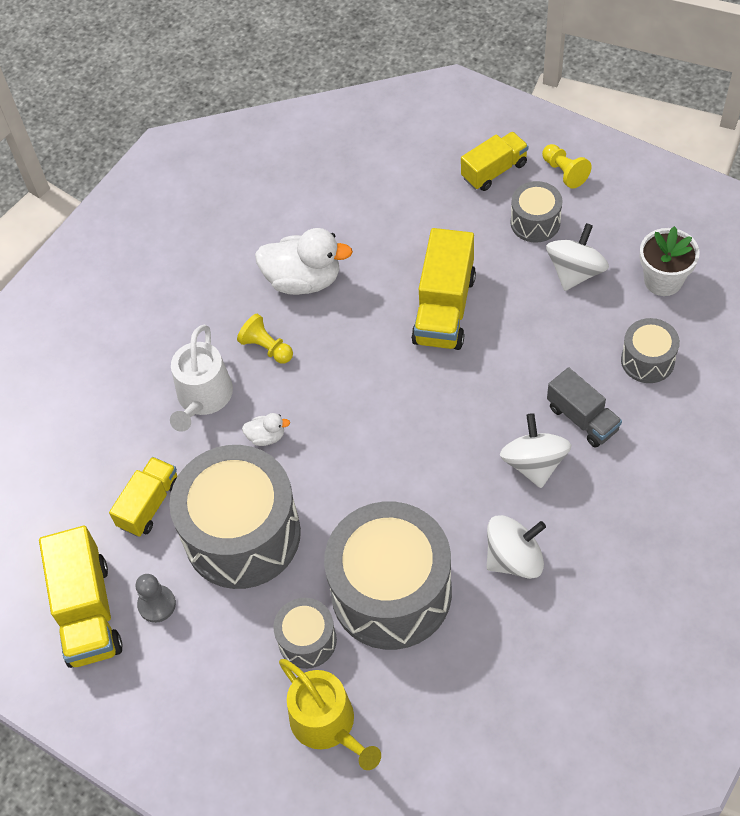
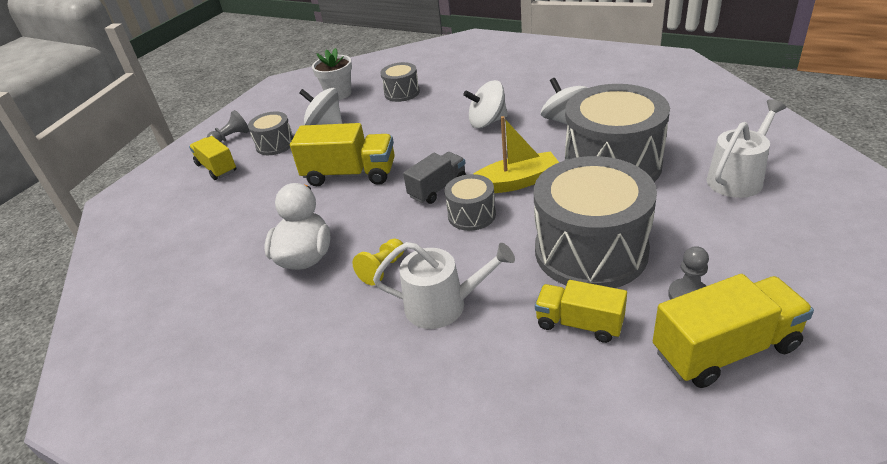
camera: 95 degrees left, 20 degrees down
(266, 436) = (484, 252): white duck -> none
(307, 640) = (674, 198): grey drum -> grey drum (471, 215)
(328, 724) = (738, 178): yellow watering can -> white watering can
(382, 481) = (516, 182): none -> yellow boat
(564, 172) = (231, 138): yellow pawn -> grey pawn
(582, 418) = (448, 109): grey truck -> grey truck (438, 188)

